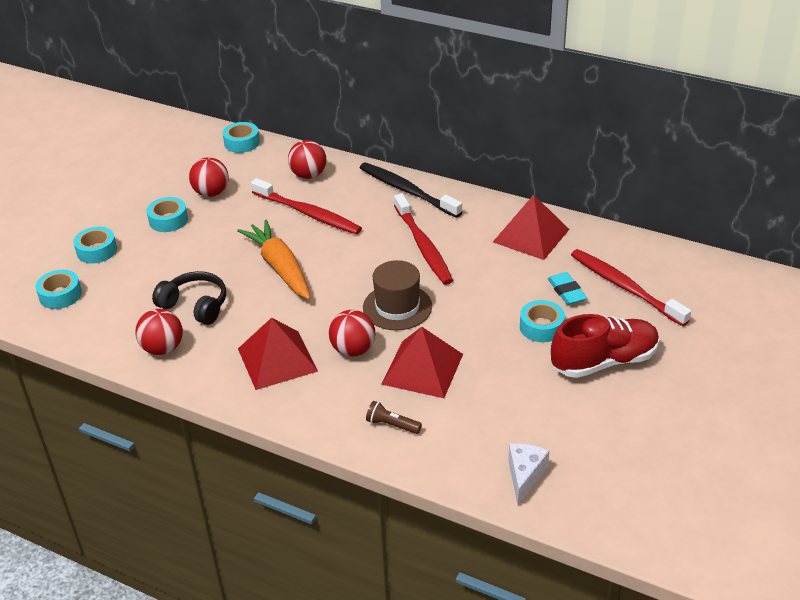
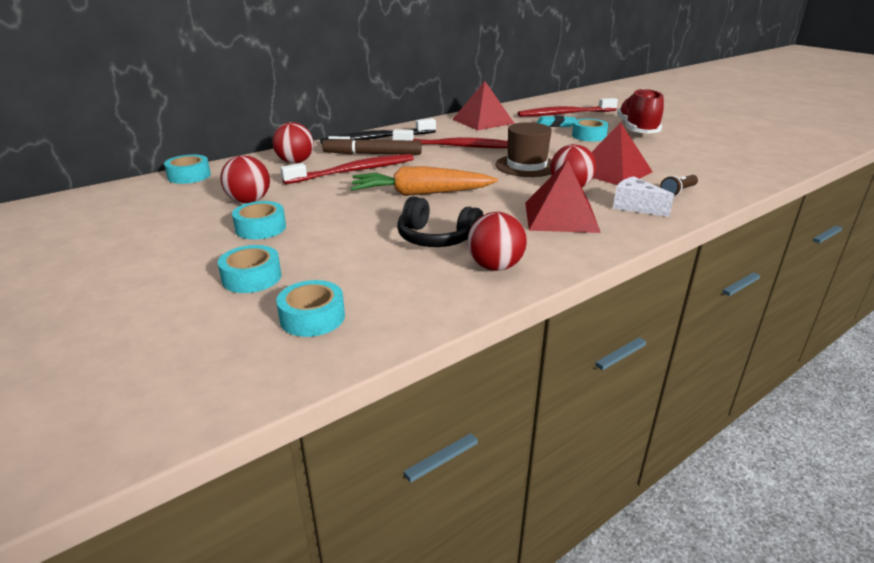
camera: 65 degrees left, 10 degrees down
(195, 306) = (436, 238): black headphones -> black headphones turned 120 degrees counterclockwise
(360, 206) = (372, 154): none -> brown marker
(524, 476) = (751, 166): white cheese -> white cheese (635, 207)

